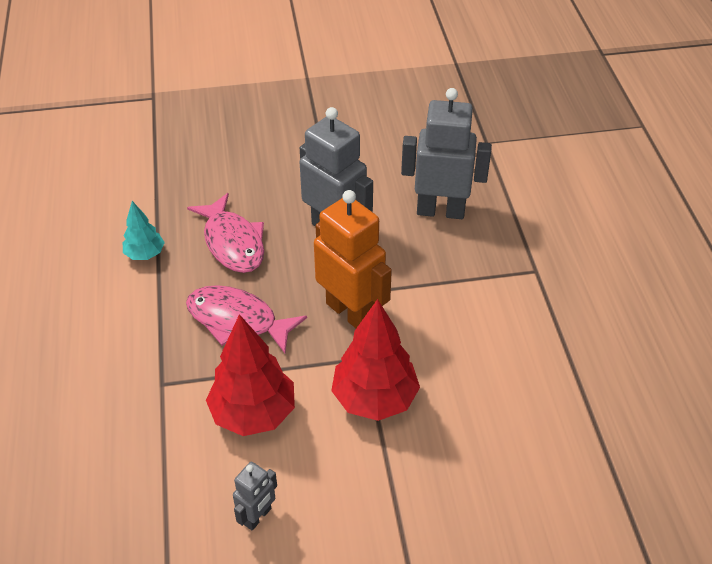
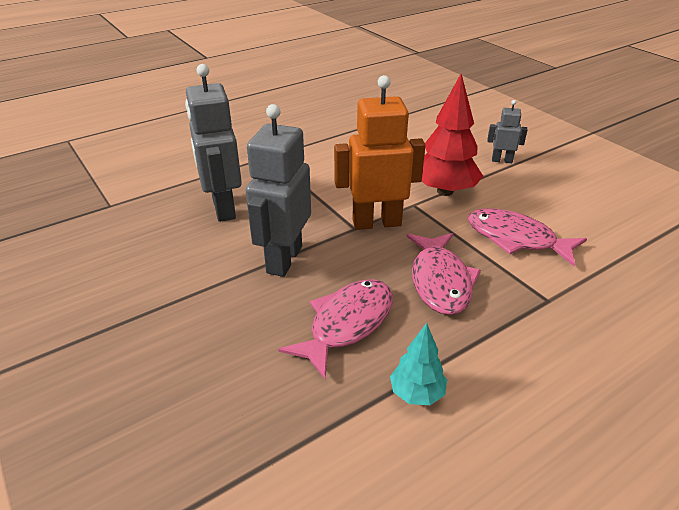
camera: 115 degrees left, 10 degrees down
(253, 413) = (516, 239): red tree -> pink fish
(258, 517) = (583, 210): grey robot -> grey robot (502, 160)
(350, 312) = (376, 223): orange robot -> orange robot turned 60 degrees clockwise

